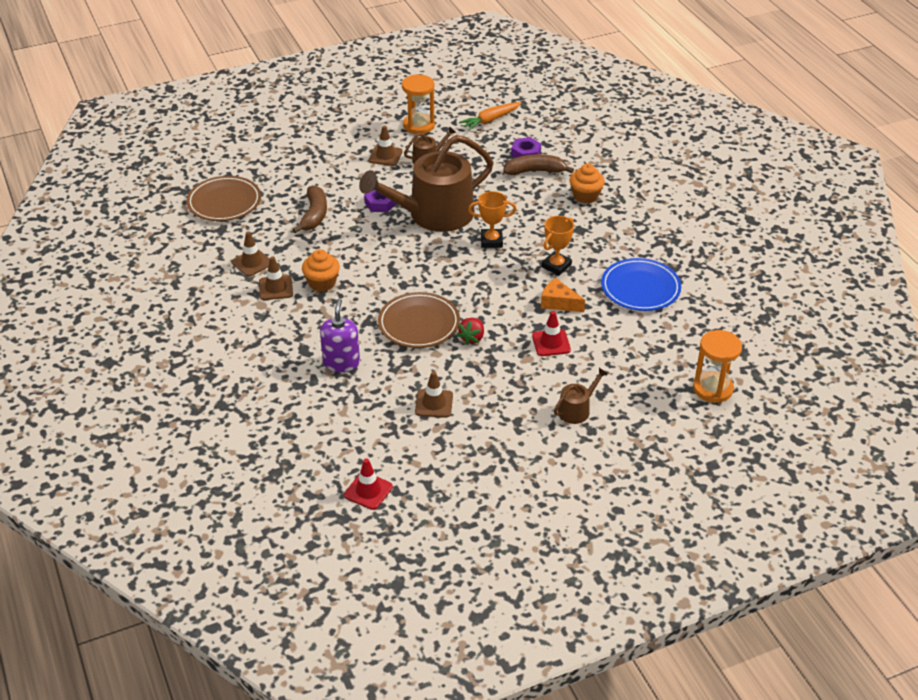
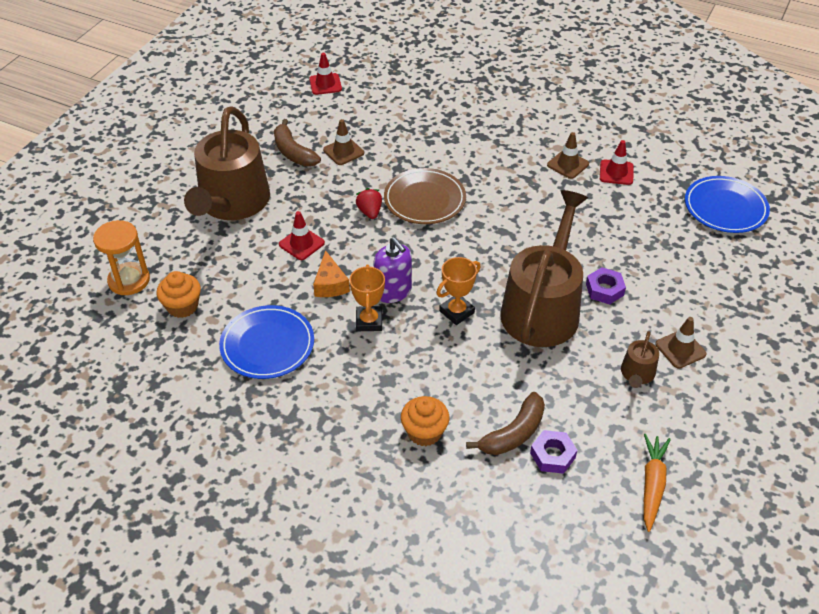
camera: 140 degrees right, 5 degrees up
(224, 202) = (725, 208): brown plate -> blue plate
(252, 263) = (616, 172): brown traffic cone -> red traffic cone
(314, 215) = (639, 241): brown banana -> brown banana (293, 152)
(322, 283) = (541, 188): orange cupcake -> orange cupcake (182, 306)
(341, 362) = (443, 142): purple soap dispenser -> purple soap dispenser (393, 291)
(419, 125) = (711, 417): orange hourglass -> none
(558, 303) = (330, 284): orange cheese -> orange cheese turned 90 degrees clockwise
(577, 410) = (232, 203): brown watering can -> brown watering can, size x2.38

